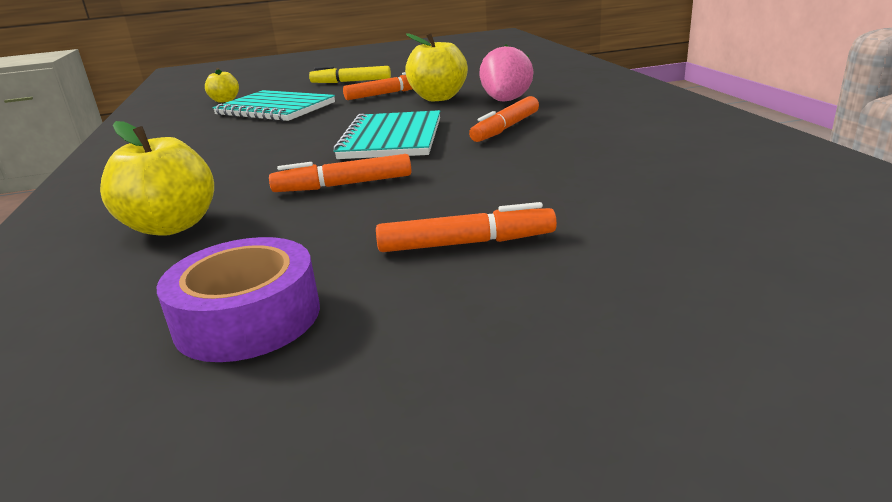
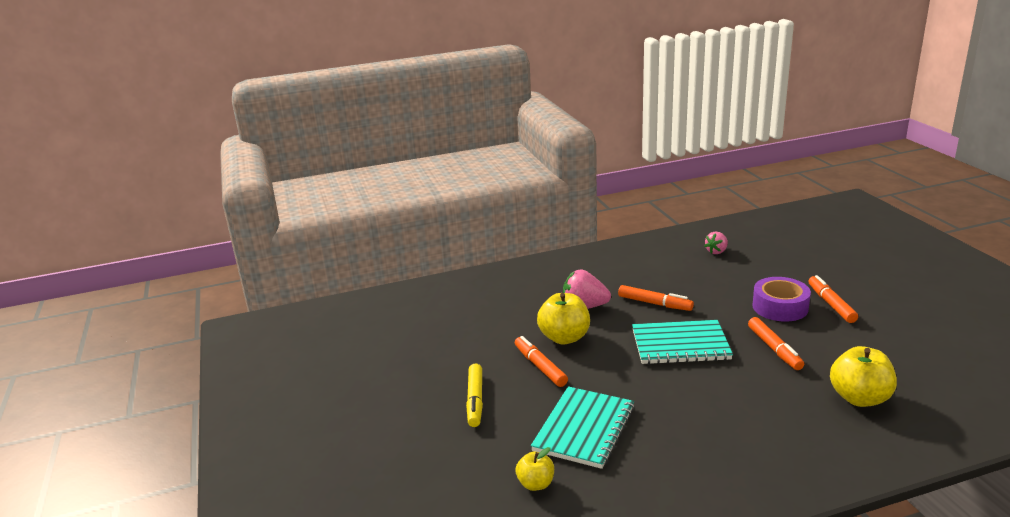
camera: 95 degrees left, 0 degrees up
(248, 317) = (923, 345): purple tape -> purple tape (780, 307)
(707, 165) = (716, 251): none -> pink strawberry

